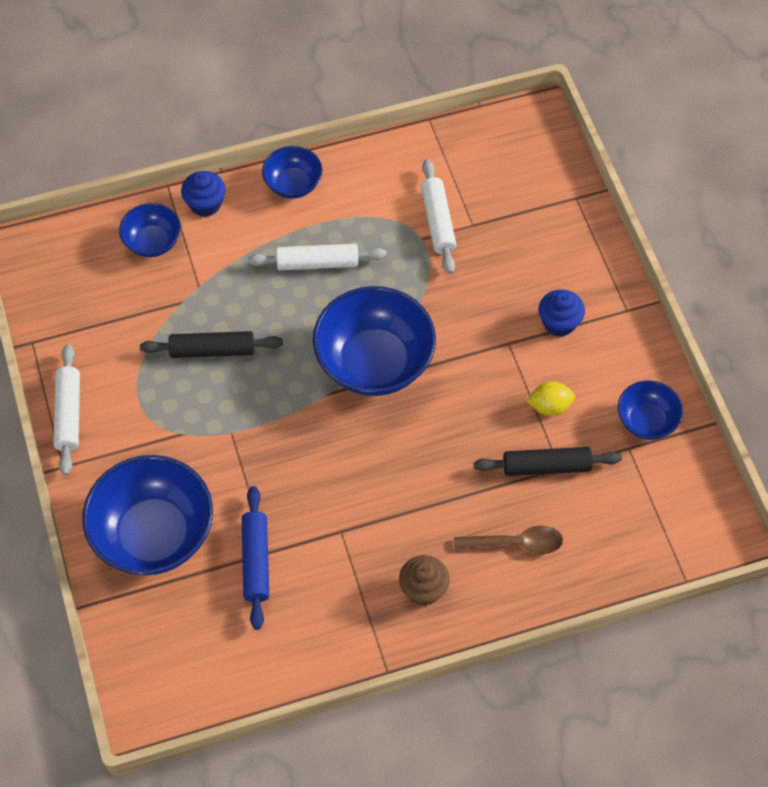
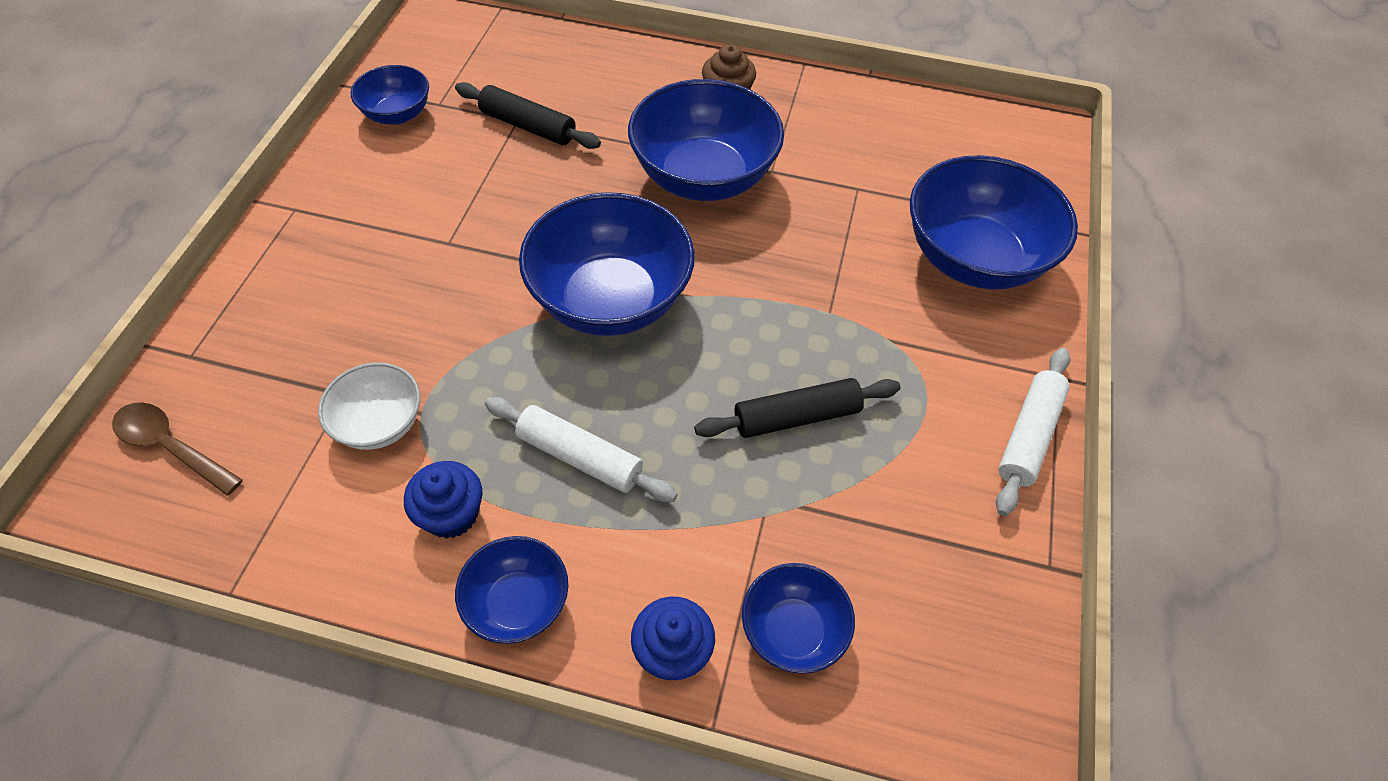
camera: 150 degrees left, 5 degrees down
(212, 350) = (796, 417): black rolling pin -> black rolling pin turned 45 degrees counterclockwise
(256, 561) = (874, 187): blue rolling pin -> none
(385, 496) = (703, 177): none -> blue bowl
(438, 221) = (380, 424): white rolling pin -> white bowl
(516, 543) = (614, 89): brown spoon -> brown spoon (171, 447)
(550, 406) = (471, 168): yellow lemon -> none
(559, 323) = (375, 234): blue cupcake -> blue cupcake (451, 514)

